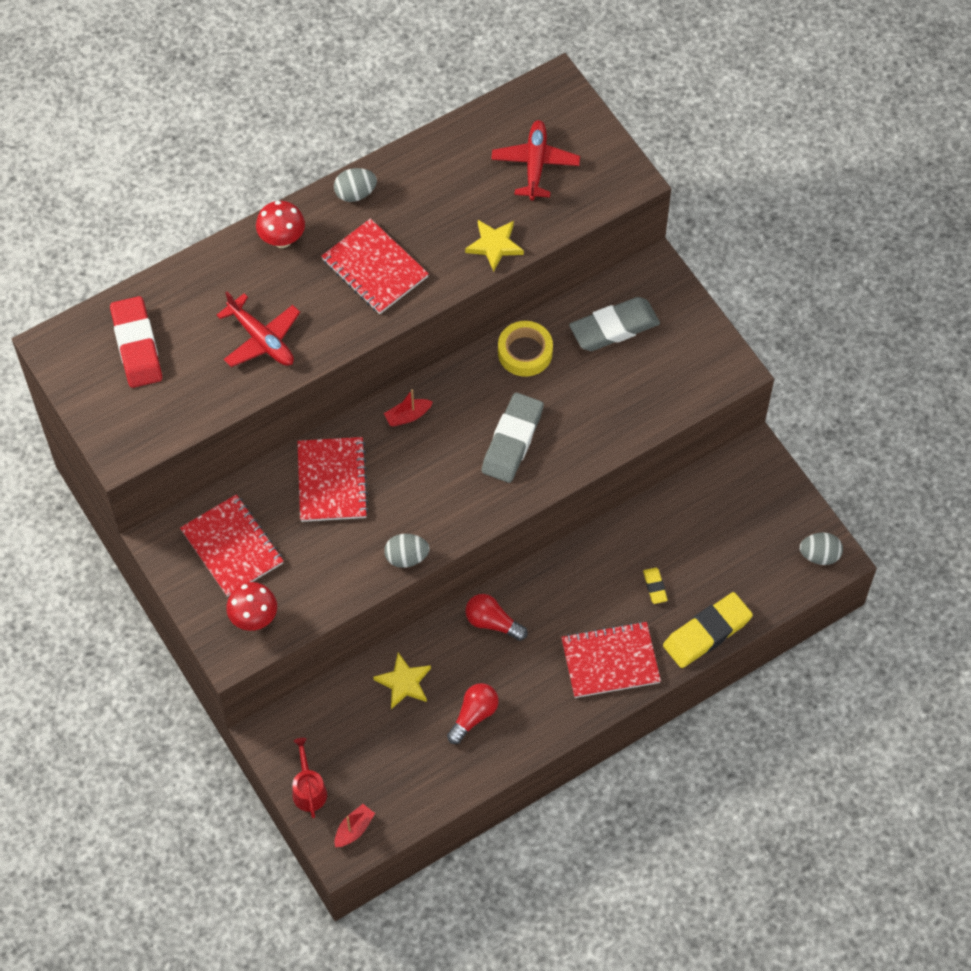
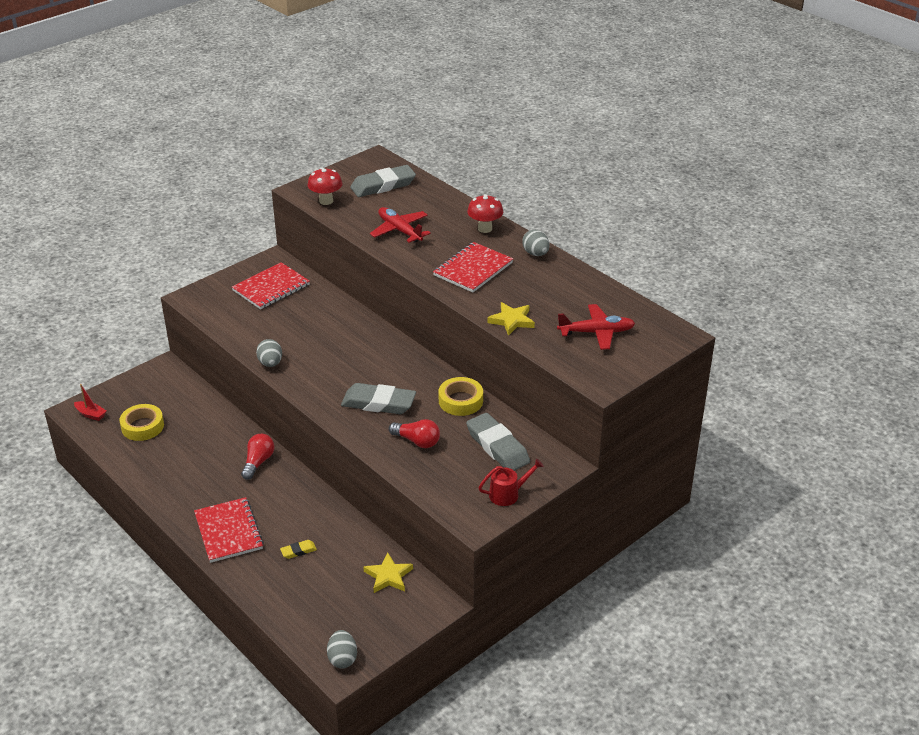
camera: 80 degrees right, 25 degrees down
(137, 345) = (383, 185): red eraser -> grey eraser
(254, 618) = (217, 303): red mushroom -> red mushroom (326, 201)
(261, 339) = (399, 230): red plane -> red plane turned 105 degrees clockwise
(308, 789) = (122, 390): red watering can -> red watering can (508, 494)
(332, 481) = (329, 322): red notebook -> none
(393, 761) = (142, 426): none -> yellow tape
(404, 682) = (206, 424): yellow star -> yellow star (388, 576)
(408, 416) = (390, 350): red boat -> none
(474, 715) = (179, 462): red light bulb -> red light bulb (417, 441)
(707, 633) = (258, 588): yellow eraser -> none

